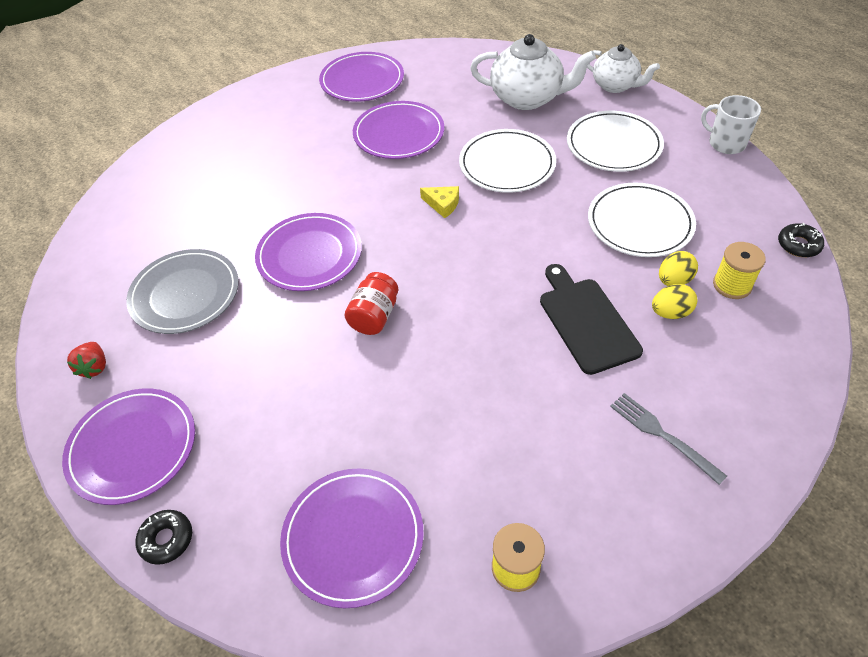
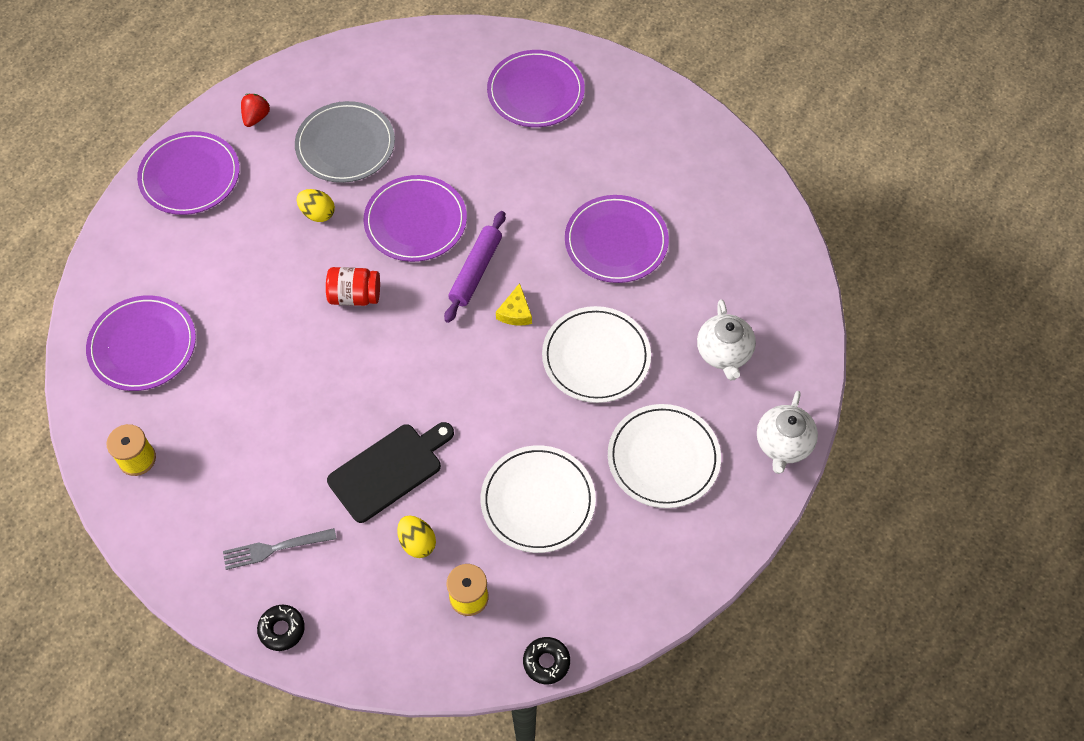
camera: 70 degrees right, 10 degrees up
(94, 367) = (256, 117): red strawberry -> red strawberry turned 135 degrees clockwise
(166, 539) = (122, 230): black donut -> black donut (282, 629)
(362, 80) = (700, 178): purple plate -> purple plate (535, 92)
(387, 222) = (475, 271): none -> purple rolling pin
(527, 98) = (724, 353): white teapot -> white teapot, size x0.66
(662, 435) = (274, 548): grey fork -> grey fork turned 135 degrees counterclockwise
(674, 280) = (461, 542): yellow egg -> yellow egg (317, 213)
(725, 143) = (705, 579): white mug -> none

